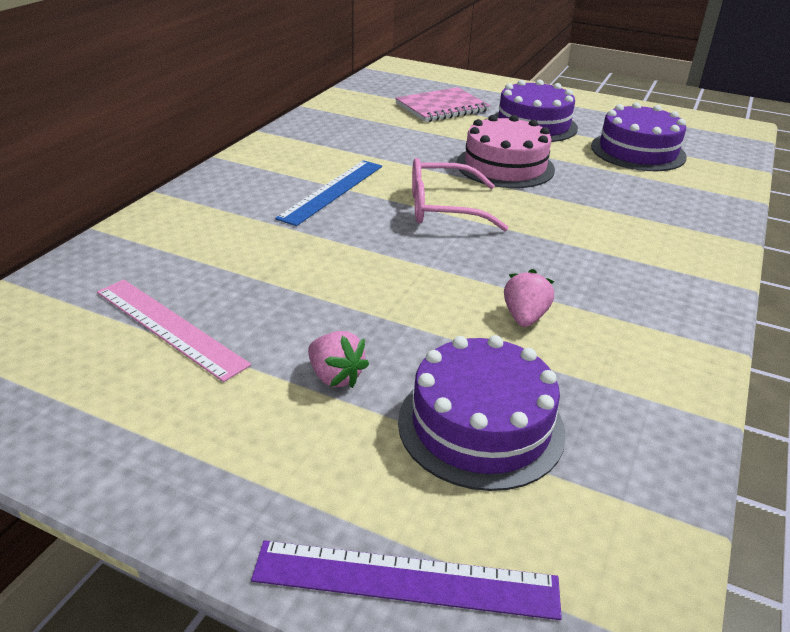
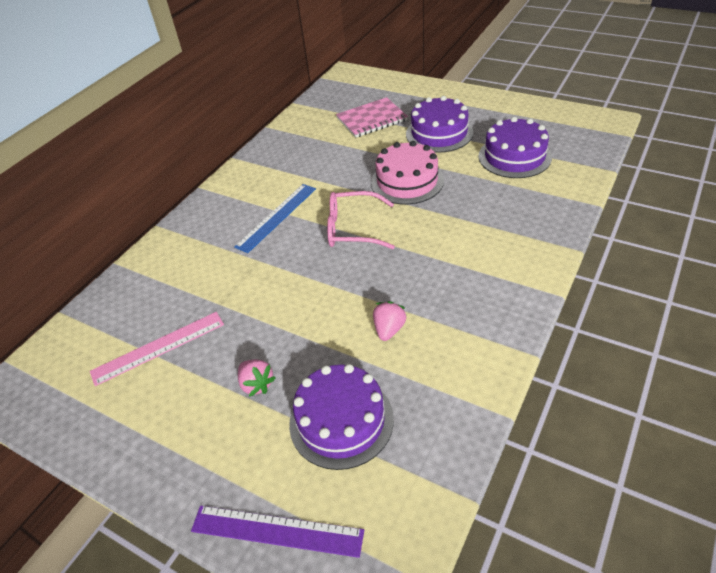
camera: 10 degrees right, 10 degrees up
(169, 327) = (158, 347): pink ruler -> pink ruler turned 75 degrees counterclockwise

